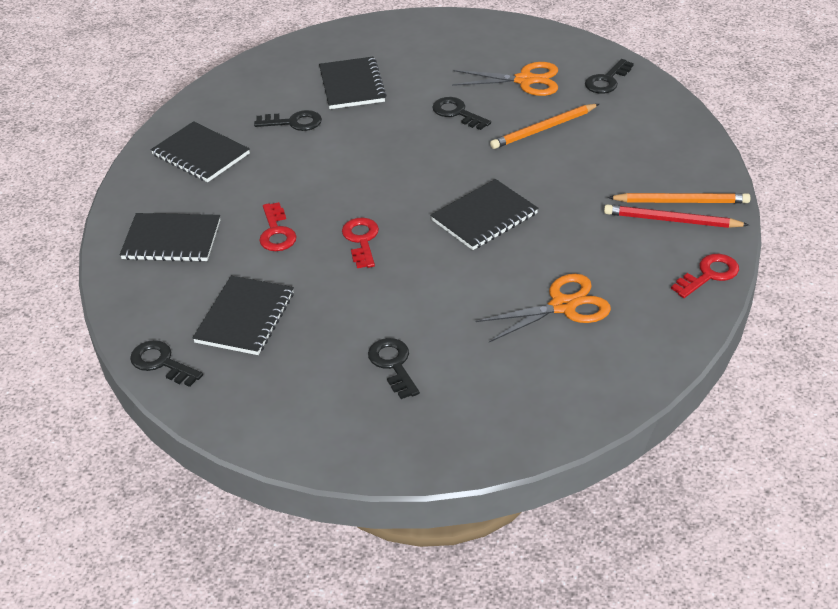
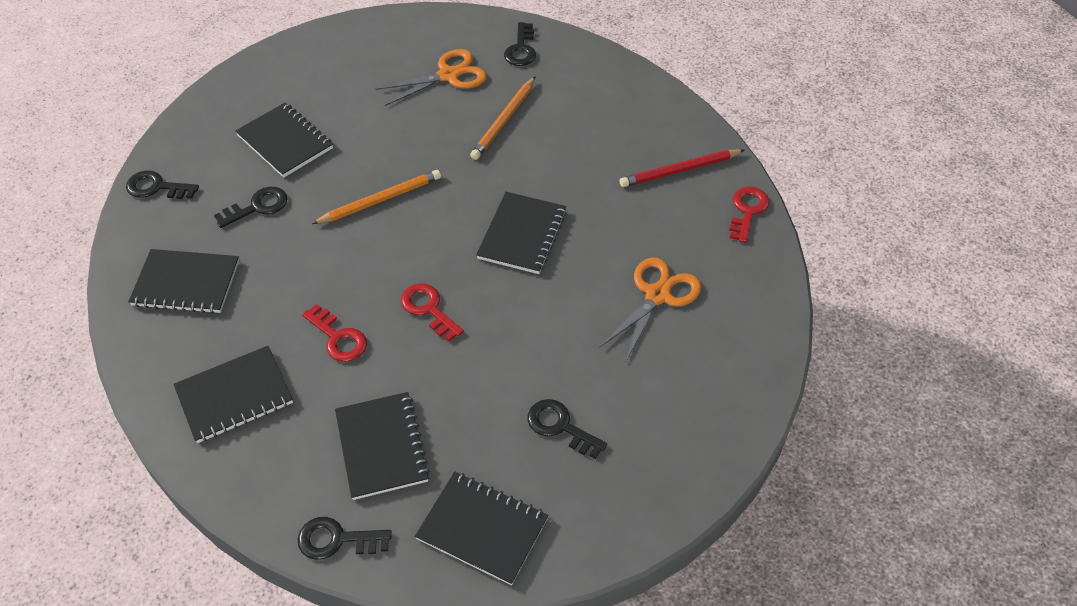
camera: 35 degrees left, 10 degrees up
(270, 406) = (482, 529): none -> black notebook
(457, 113) = (412, 134): black key -> black key (156, 187)
(681, 201) = (673, 148): orange pencil -> orange pencil (380, 200)

